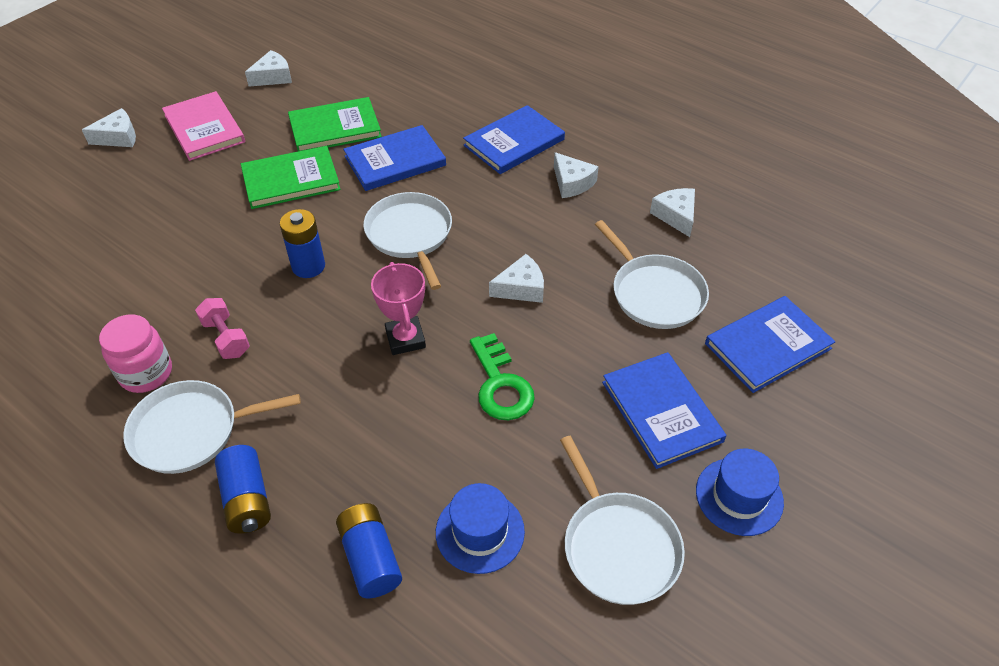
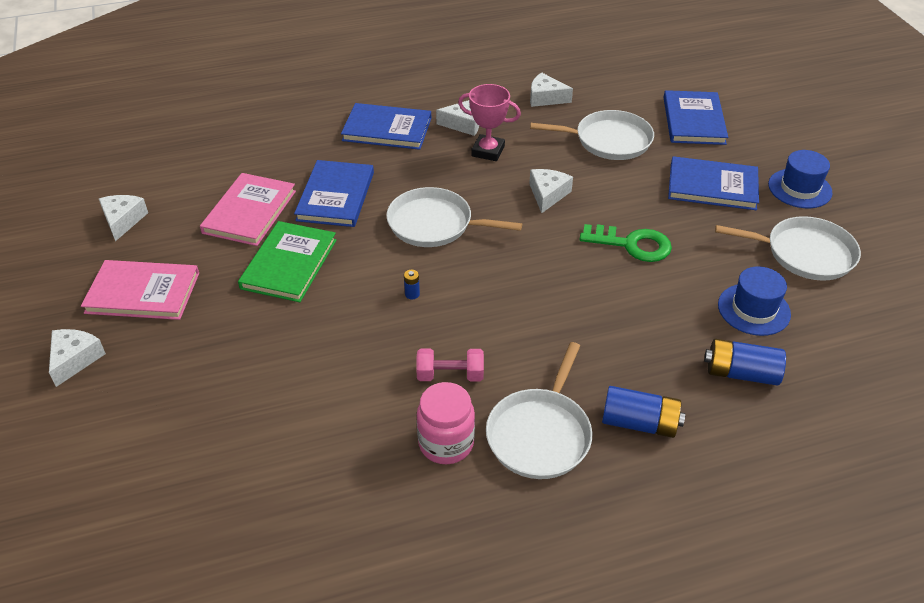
camera: 55 degrees left, 5 degrees down
(308, 266) = (412, 294): blue battery -> blue battery, size x0.44
(335, 128) = (249, 212): green book -> pink book
(405, 339) = (546, 272): pink trophy -> pink trophy (488, 151)
(514, 142) = (387, 129): blue book -> blue book turned 75 degrees counterclockwise

